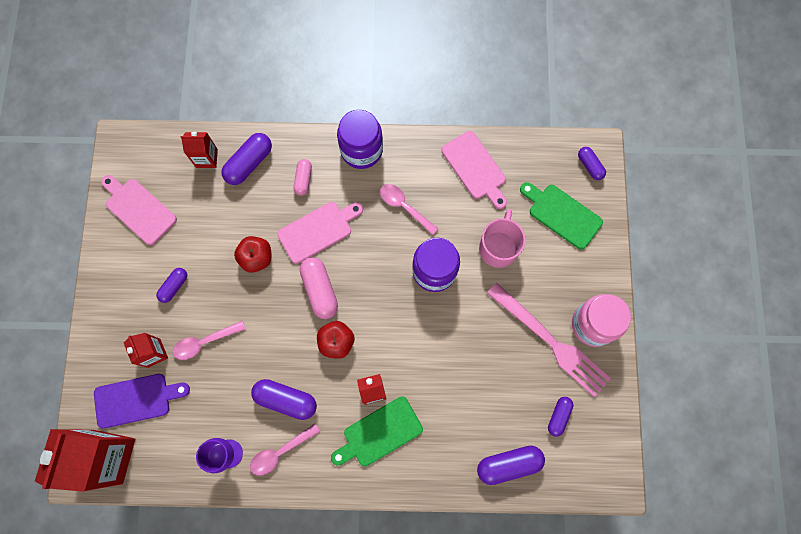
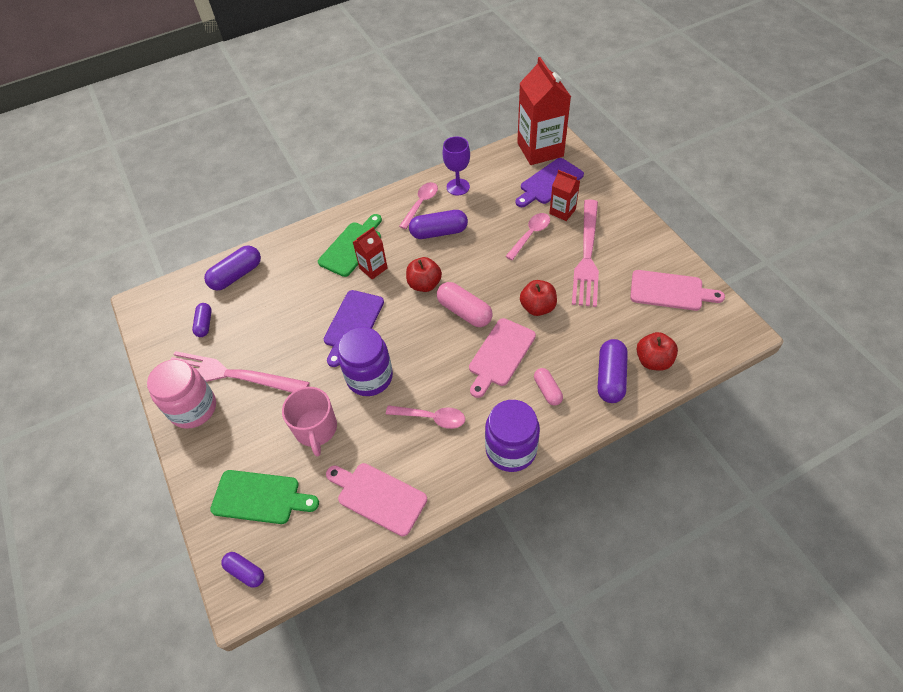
camera: 155 degrees right, 20 degrees down
(174, 286) = (587, 256): purple capsule -> pink fork
(206, 158) = (653, 360): red carton -> red apple
(423, 335) = (352, 324): none -> purple cutting board

